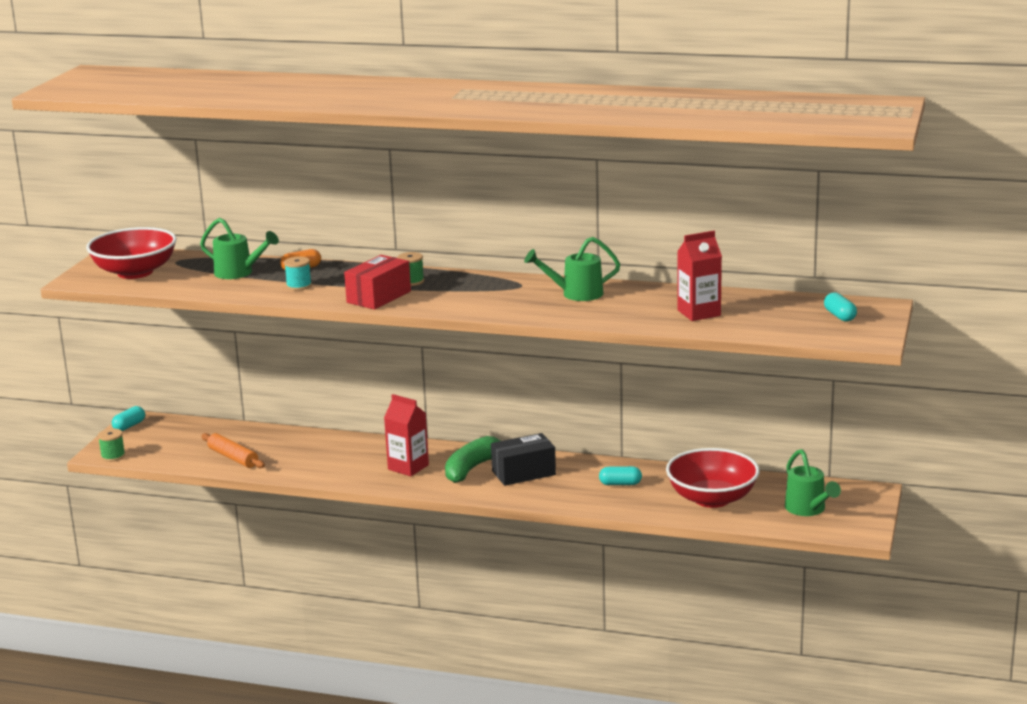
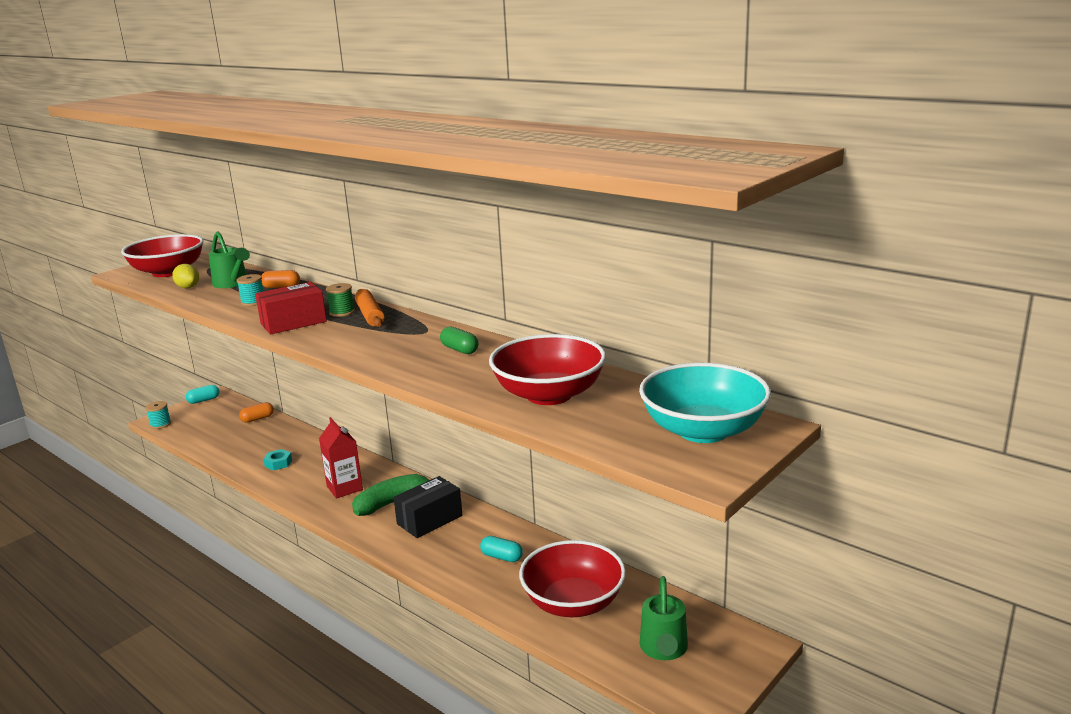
camera: 25 degrees right, 0 degrees up
(113, 456) = (160, 424): green spool -> turquoise spool
(194, 283) = (188, 287): none -> yellow lemon
(224, 431) = (257, 419): none -> orange capsule
(233, 458) = (233, 445): orange rolling pin -> orange rolling pin (370, 315)
(308, 462) = (278, 463): none -> turquoise nut
(523, 473) = (429, 520): black box -> black box turned 45 degrees counterclockwise
(576, 294) = (459, 350): green watering can -> green capsule
(699, 313) = (549, 395): red carton -> red bowl
(839, 316) = (703, 431): turquoise capsule -> turquoise bowl

